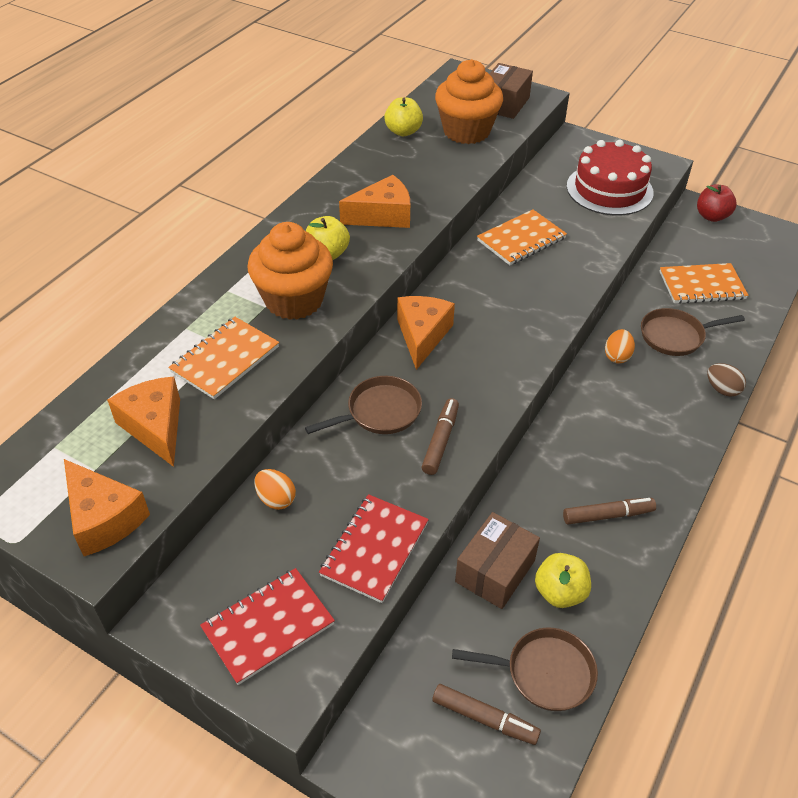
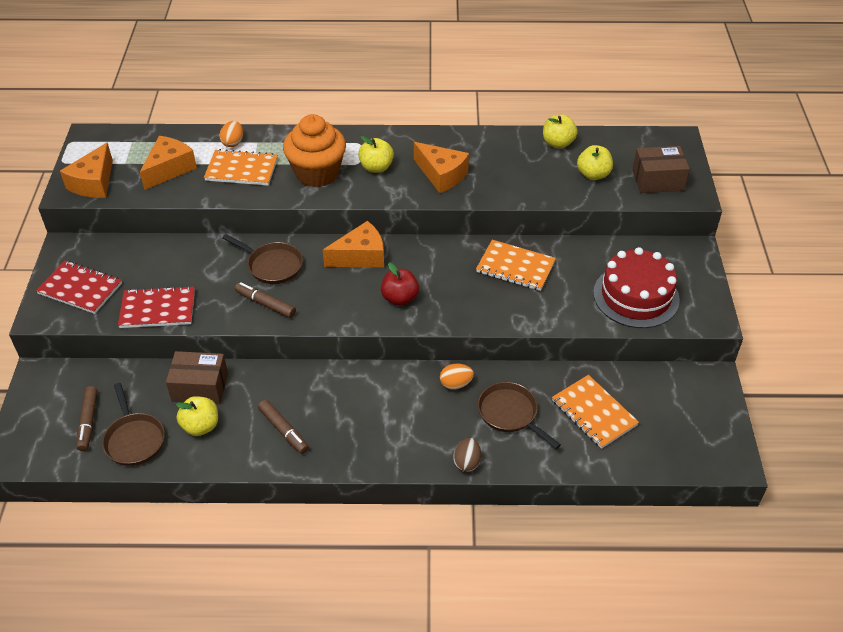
camera: 60 degrees right, 0 degrees up
(276, 499) = (171, 251): orange egg -> orange egg (233, 142)
(441, 441) = (265, 304): brown marker -> brown marker turned 135 degrees counterclockwise
(466, 131) = (593, 175): orange cupcake -> yellow apple
(711, 216) = (706, 392): red apple -> red apple (400, 298)

